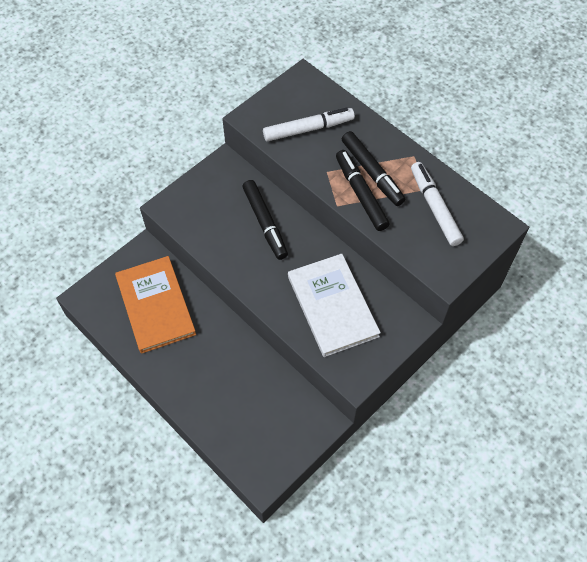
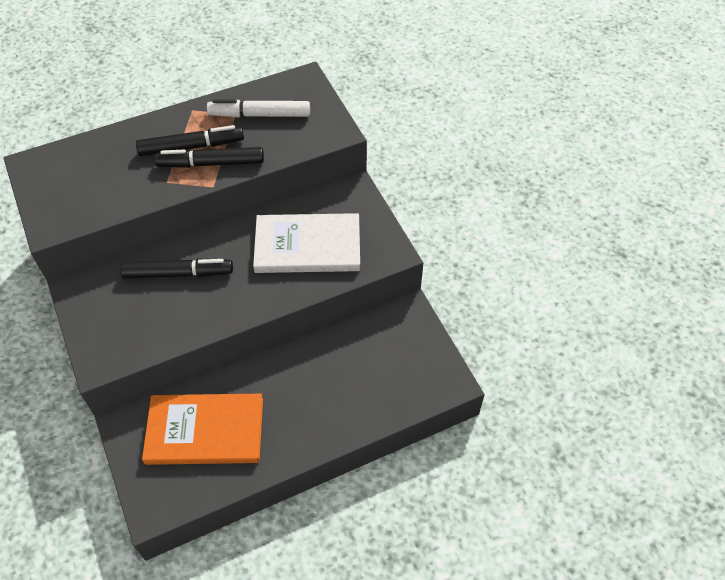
camera: 70 degrees left, 5 degrees down
(308, 129) = (103, 180): white marker -> none

